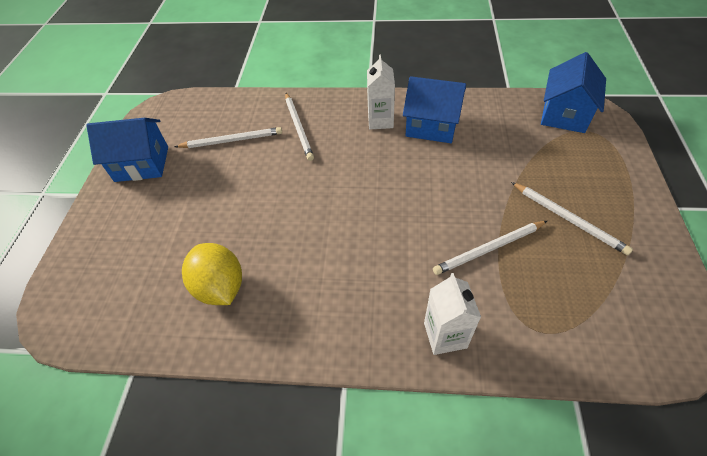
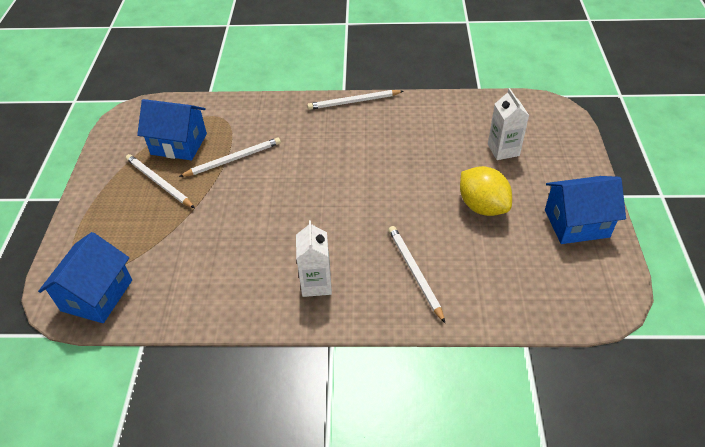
camera: 175 degrees right, 5 degrees down
(220, 287) = (441, 129): yellow lemon -> yellow lemon (482, 206)
(232, 140) = (489, 254): white pencil -> white pencil (353, 102)
(431, 126) = (256, 277): blue house -> blue house (179, 144)
(445, 335) = (278, 111): white carton -> white carton (503, 150)

